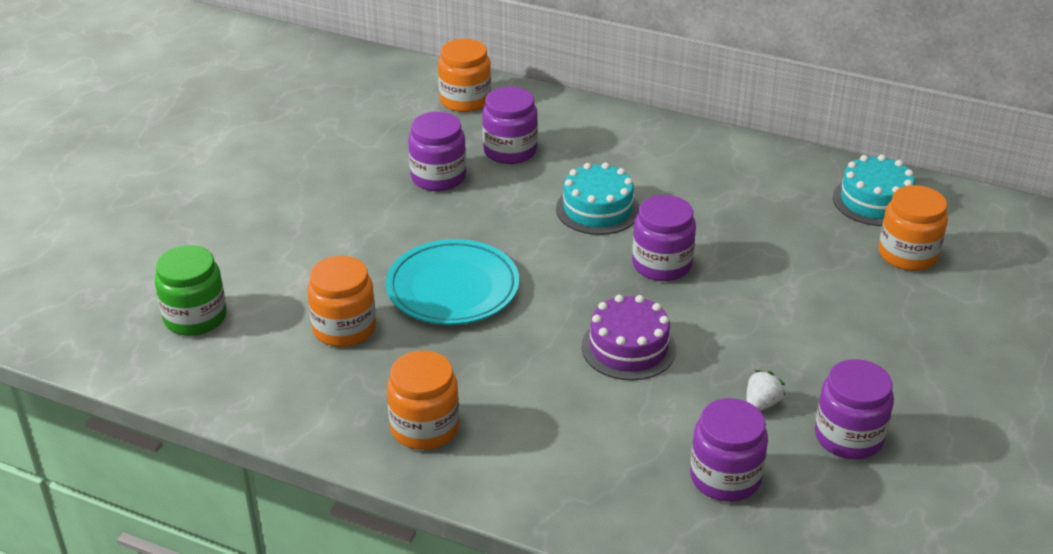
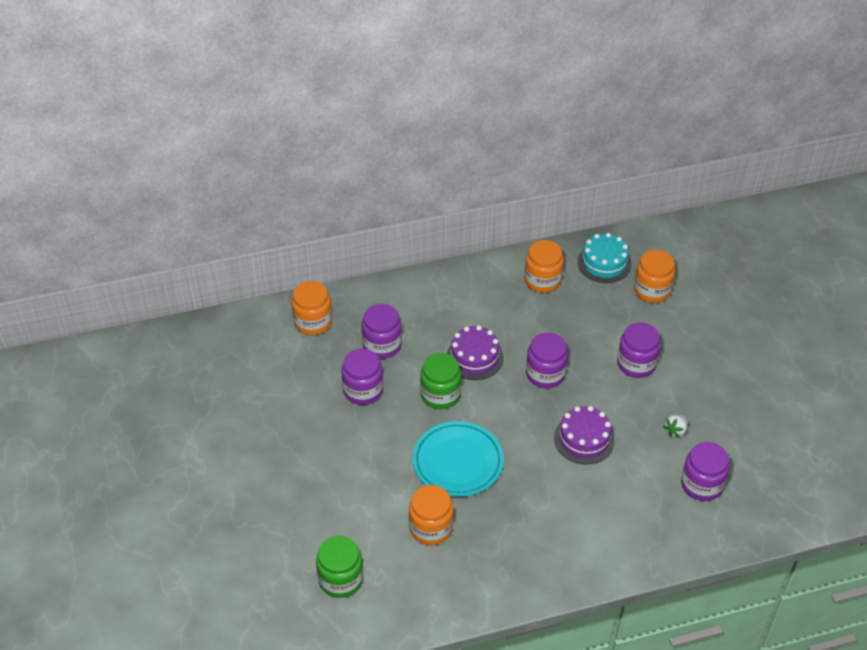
camera: 40 degrees left, 10 degrees up
(424, 428) = (541, 558): orange jar -> orange jar (542, 280)
(515, 222) = (440, 395): none -> green jar
(597, 209) = (474, 357): turquoise cake -> purple cake
(761, 404) = (676, 430): white strawberry -> white strawberry turned 135 degrees counterclockwise
(849, 437) = (729, 423): purple jar -> purple jar (636, 364)

